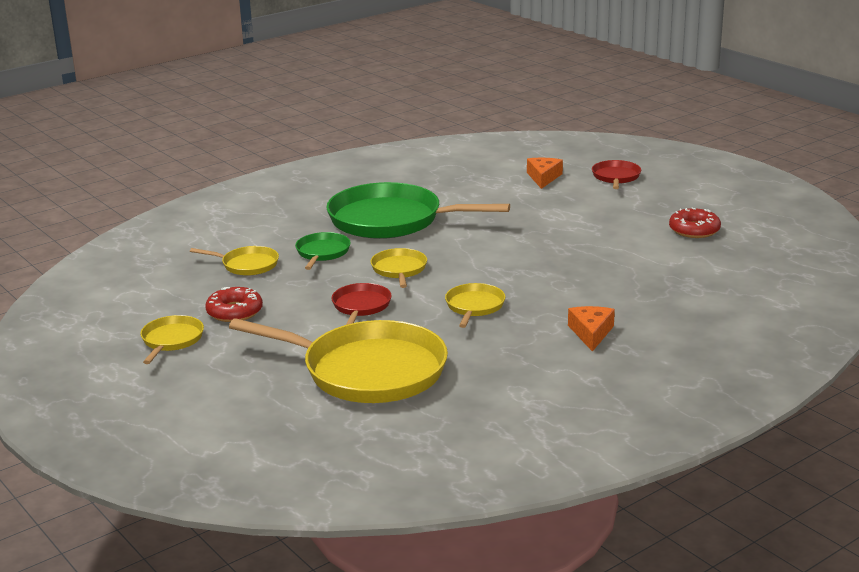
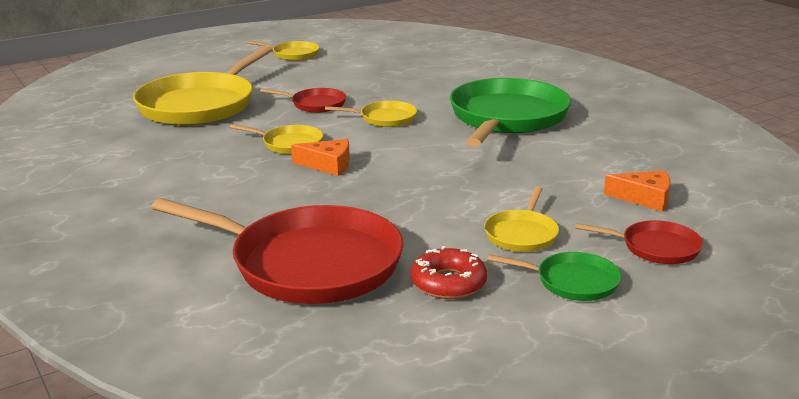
camera: 95 degrees right, 0 degrees up
(234, 312) = (329, 68): red donut -> none
(247, 265) = (415, 70): yellow pan -> yellow pan (522, 234)
(322, 252) = (433, 92): green pan -> green pan (572, 282)
(591, 333) = (199, 189): orange cheese -> orange cheese (328, 165)
(695, 273) = (309, 264): none -> red pan

